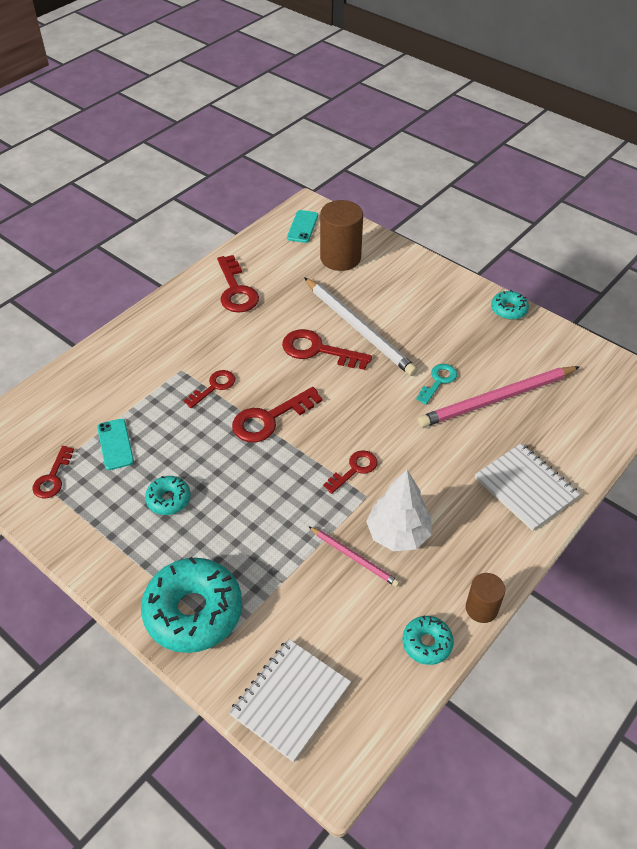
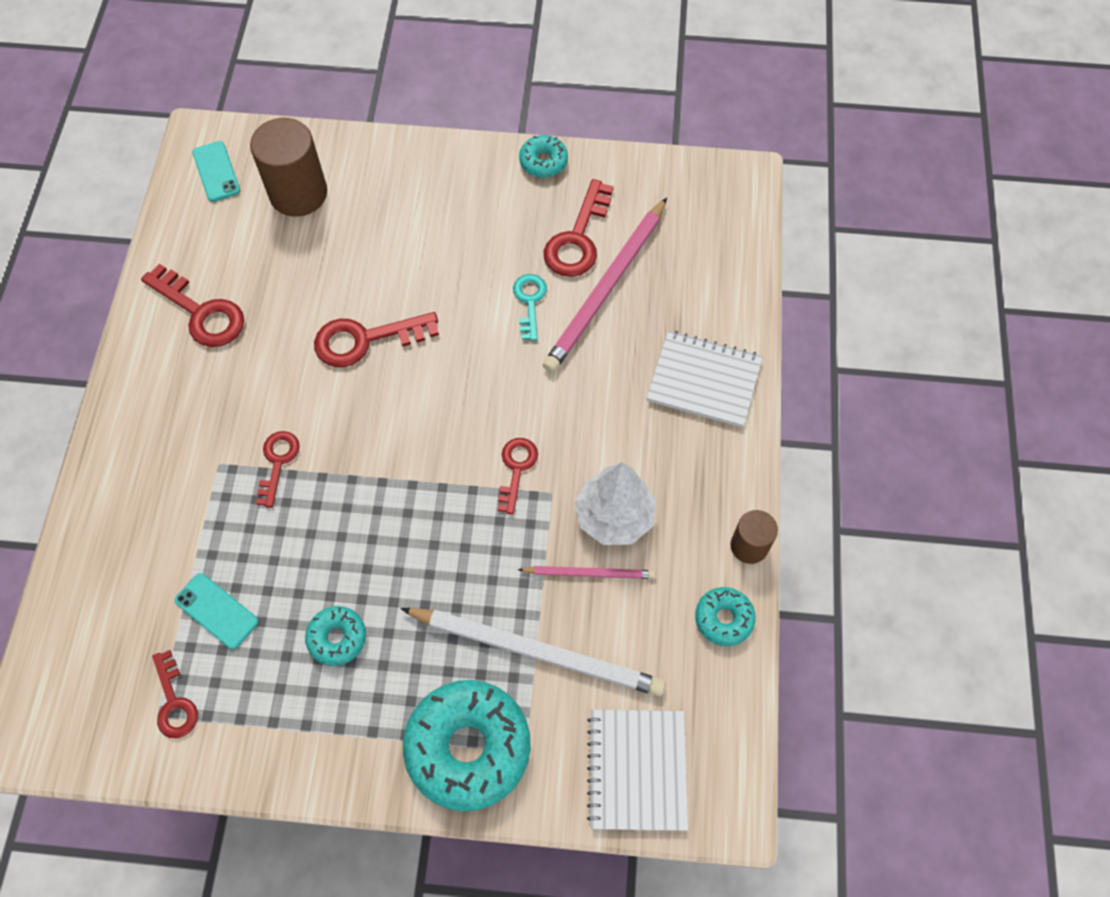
camera: 35 degrees left, 15 degrees up
(269, 419) = (376, 464): red key -> red key (578, 238)
(359, 329) = (392, 282): white pencil -> white pencil (537, 652)

